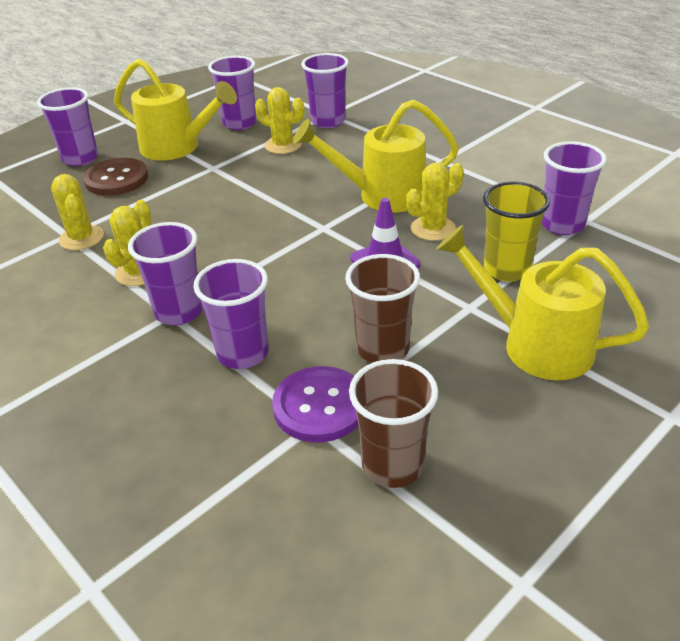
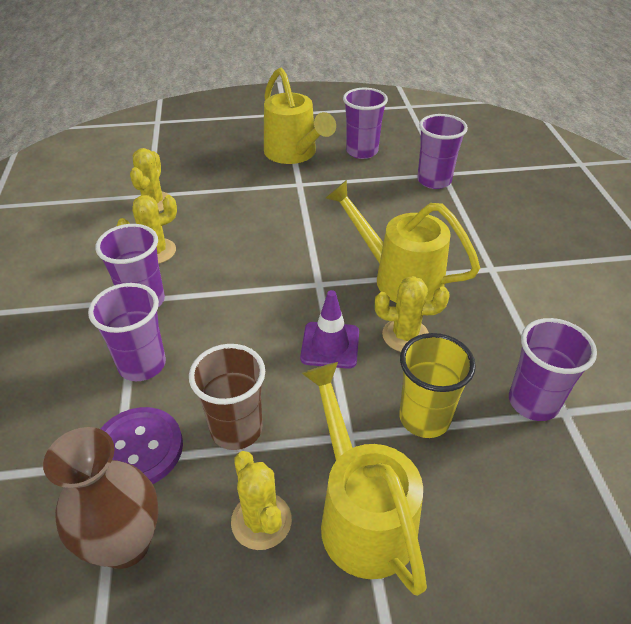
camera: 35 degrees right, 5 degrees up
(80, 158) = (222, 134): purple cup -> none
(116, 179) = (226, 163): brown button -> none
(283, 145) = (372, 188): yellow cactus -> yellow cactus (261, 521)
(392, 465) = (125, 544): brown cup -> brown vase

